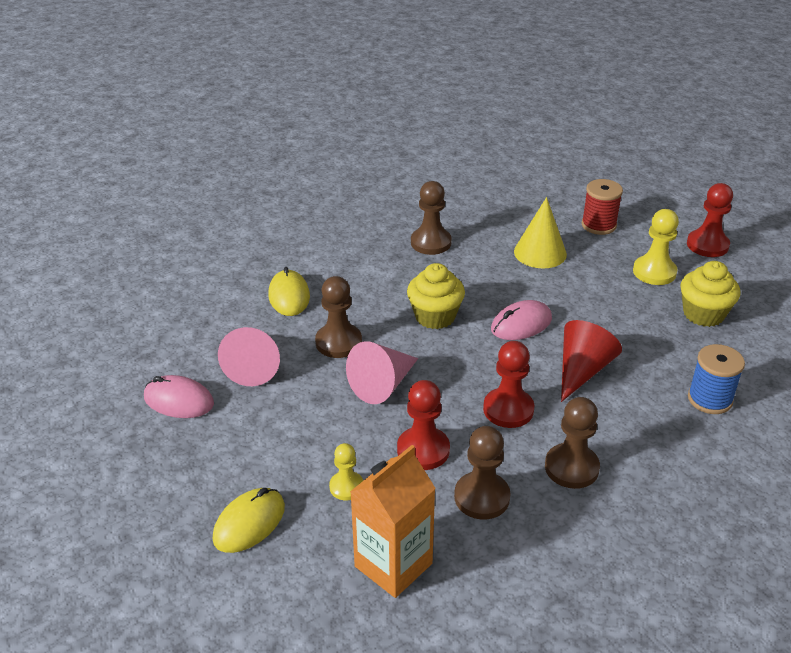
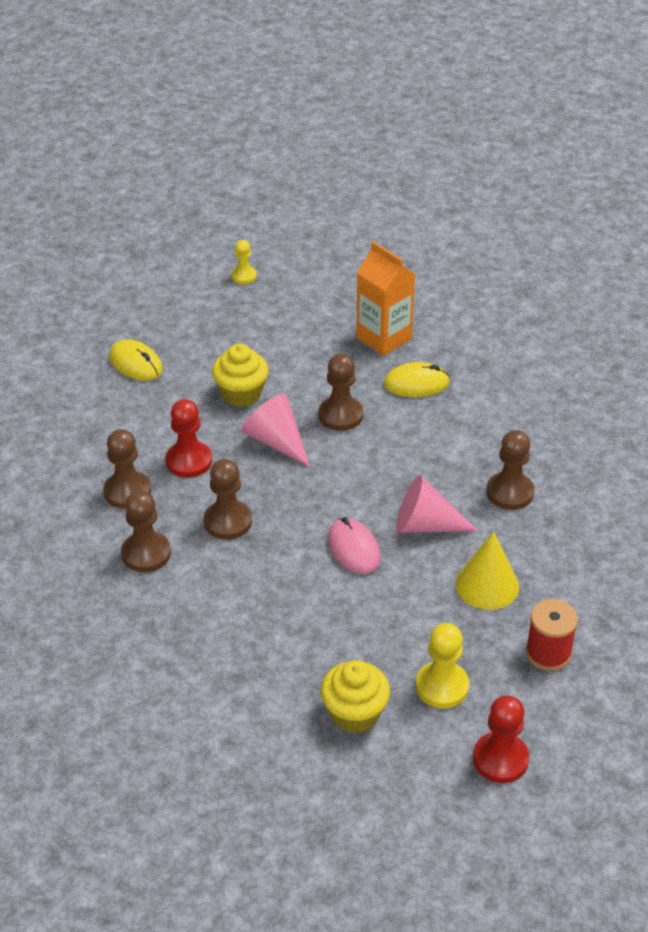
camera: 95 degrees right, 5 degrees up
(178, 401) = (277, 322): pink mouse -> none
(254, 366) = (314, 363): pink cone -> pink cone (425, 525)
(346, 487) = (158, 414): yellow pawn -> yellow pawn (244, 276)
(393, 565) = (75, 436): orange carton -> orange carton (384, 338)
(435, 316) = (373, 484): yellow cupcake -> yellow cupcake (241, 394)
(508, 409) = (228, 521): red pawn -> brown pawn
(582, 370) = (274, 585): red cone -> none
(709, 399) = (213, 679): blue spool -> none

